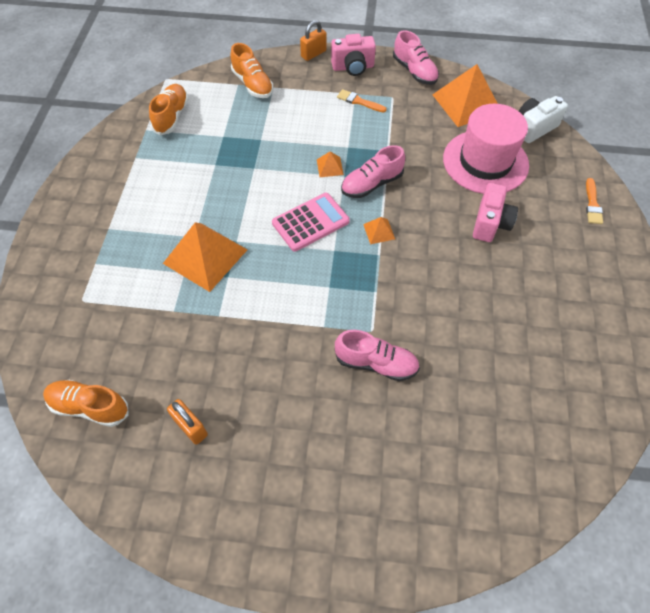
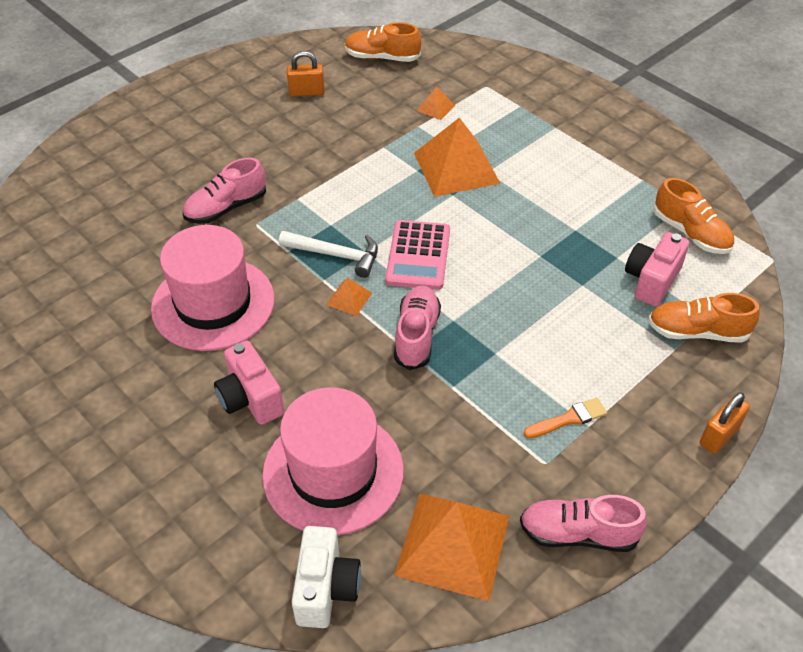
camera: 130 degrees right, 10 degrees down
(89, 407) = (382, 57): orange shoe -> orange shoe turned 135 degrees counterclockwise
(313, 54) = (719, 436): orange padlock -> orange padlock turned 45 degrees clockwise
(330, 167) = (479, 317): orange pyramid -> orange pyramid (435, 107)
(352, 263) = (336, 255): none -> white hammer
(353, 67) = (649, 462): pink camera -> pink camera (651, 281)
(456, 295) = (213, 303): none -> pink hat
(592, 204) = (153, 528): orange brush -> none

